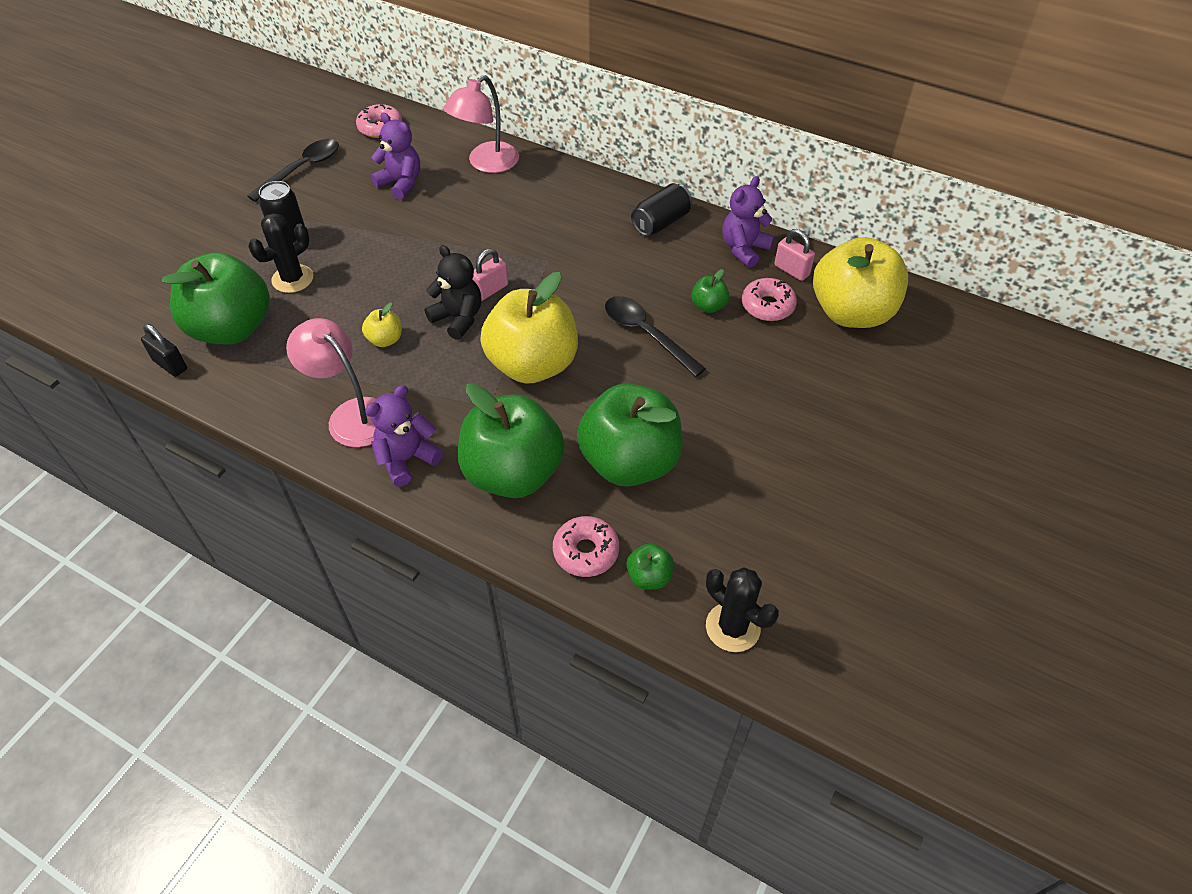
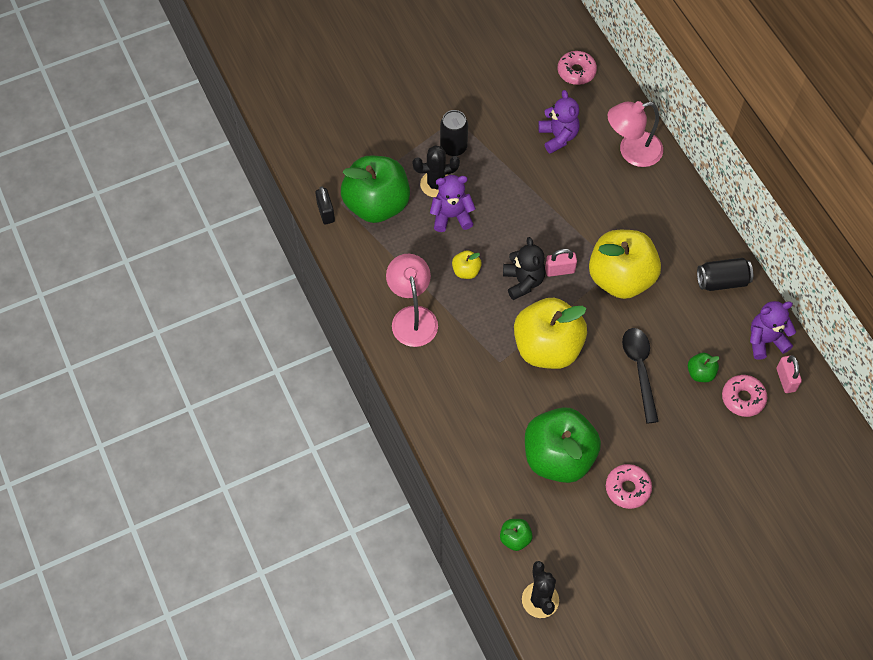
camera: 35 degrees right, 10 degrees up
(302, 169) = (496, 84): black spoon -> none
(406, 459) = (426, 370): purple teddy bear -> purple teddy bear (451, 216)
(513, 473) = (482, 420): green apple -> none
(586, 552) = (490, 499): pink donut -> pink donut (627, 488)
(851, 312) = (799, 440): yellow apple -> yellow apple (620, 278)

